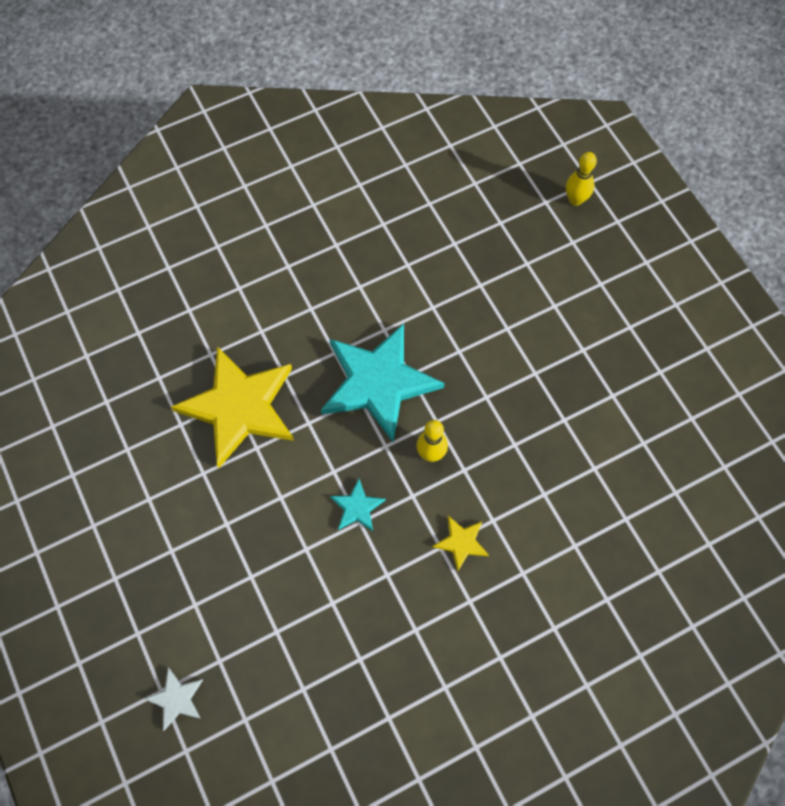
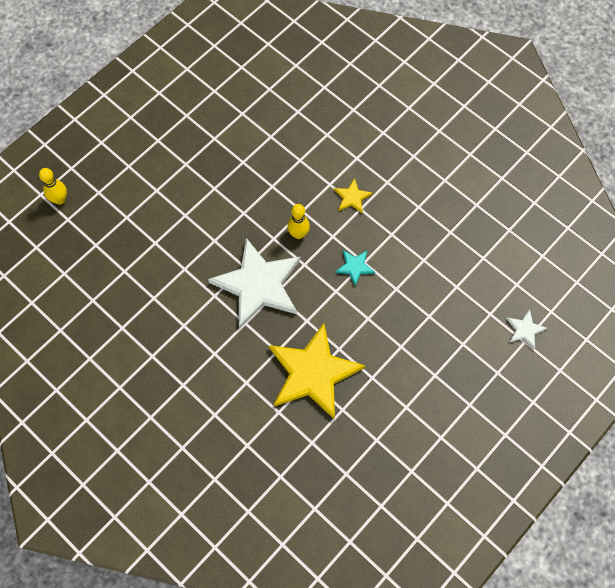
camera: 110 degrees left, 0 degrees up
(378, 382) = (258, 285): turquoise star -> white star

